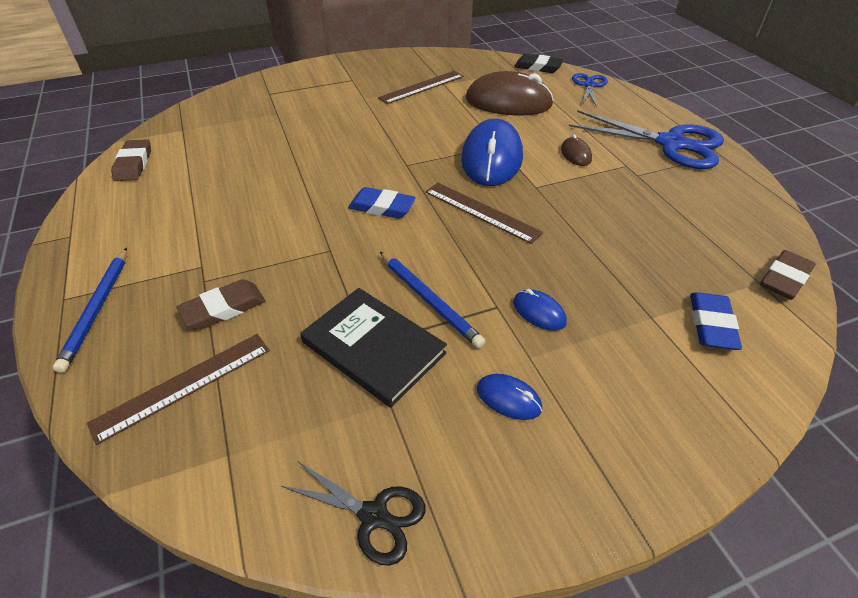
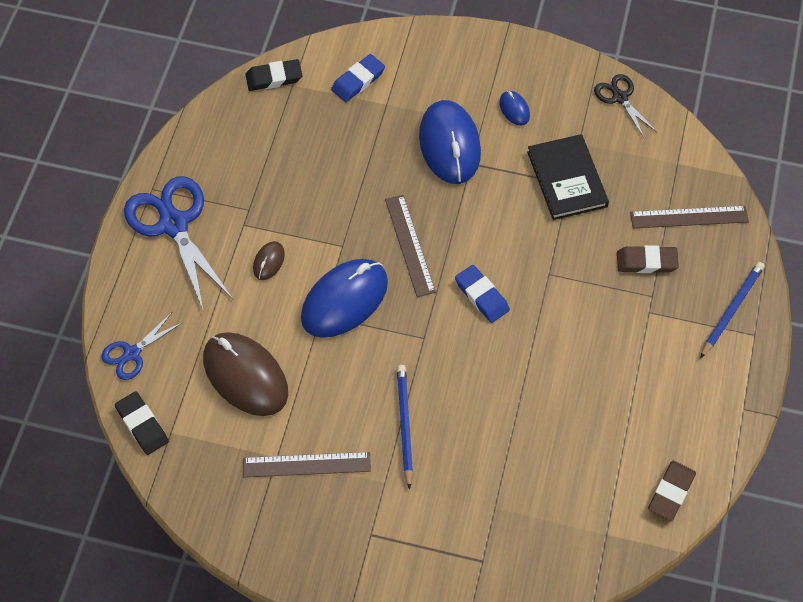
camera: 145 degrees left, 15 degrees up
(429, 300) = (510, 192): blue pencil -> blue pencil (405, 425)
(539, 312) = (449, 145): blue mouse -> blue mouse, size x2.25
(784, 278) = (274, 78): brown eraser -> black eraser

